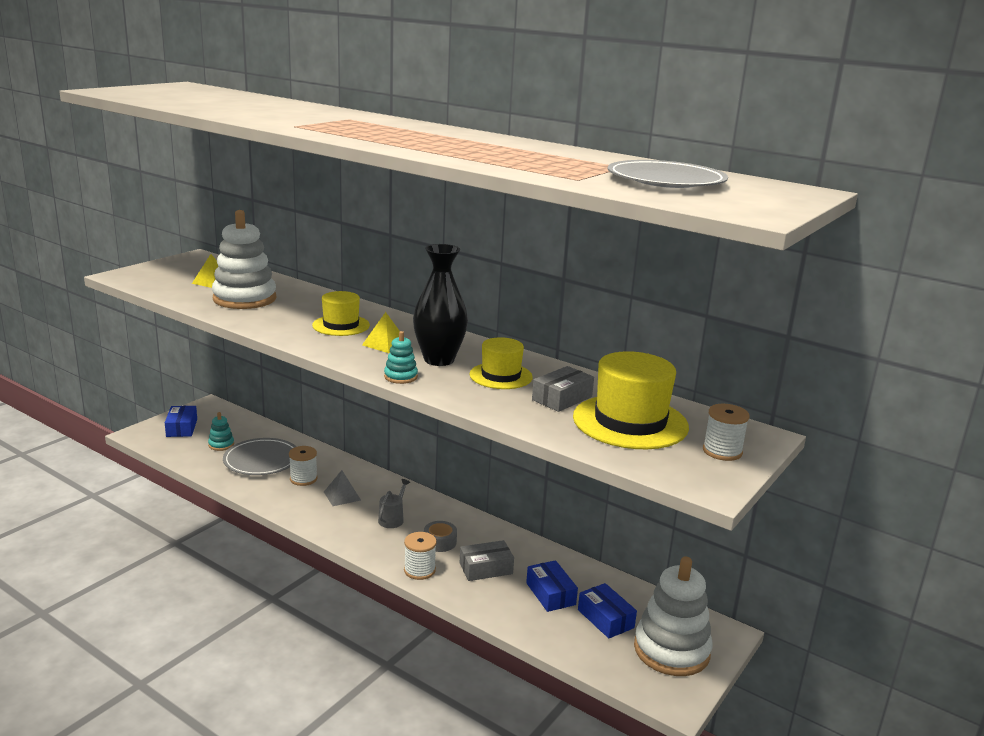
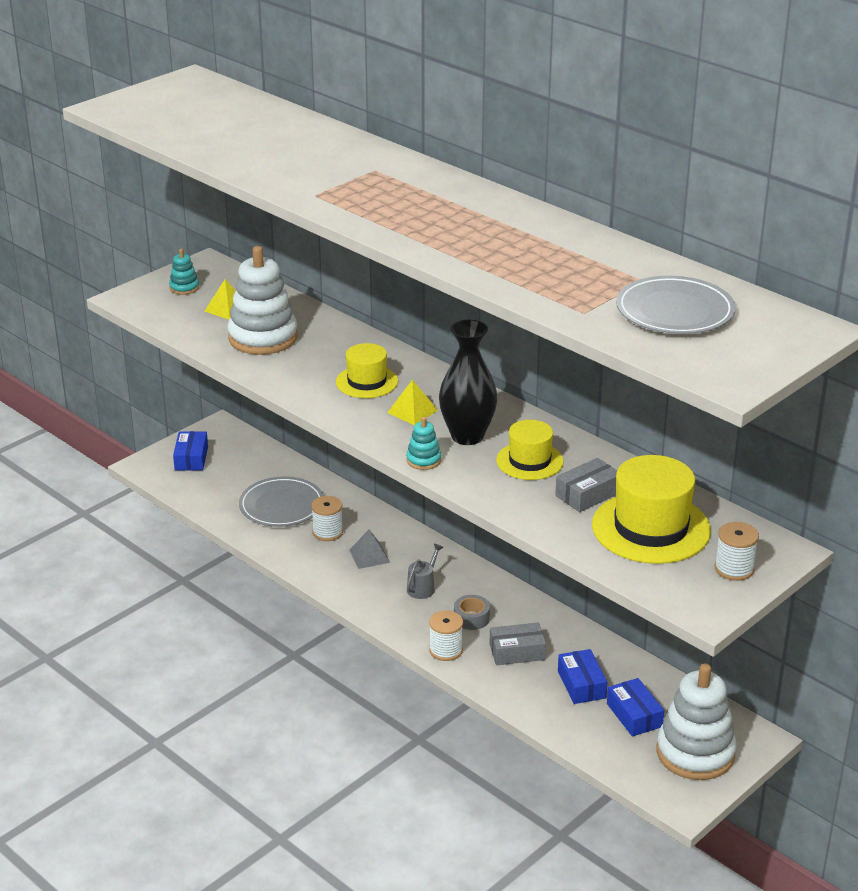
camera: 10 degrees right, 10 degrees up
(221, 445) = (236, 483): turquoise stacking toy -> turquoise stacking toy (184, 288)

